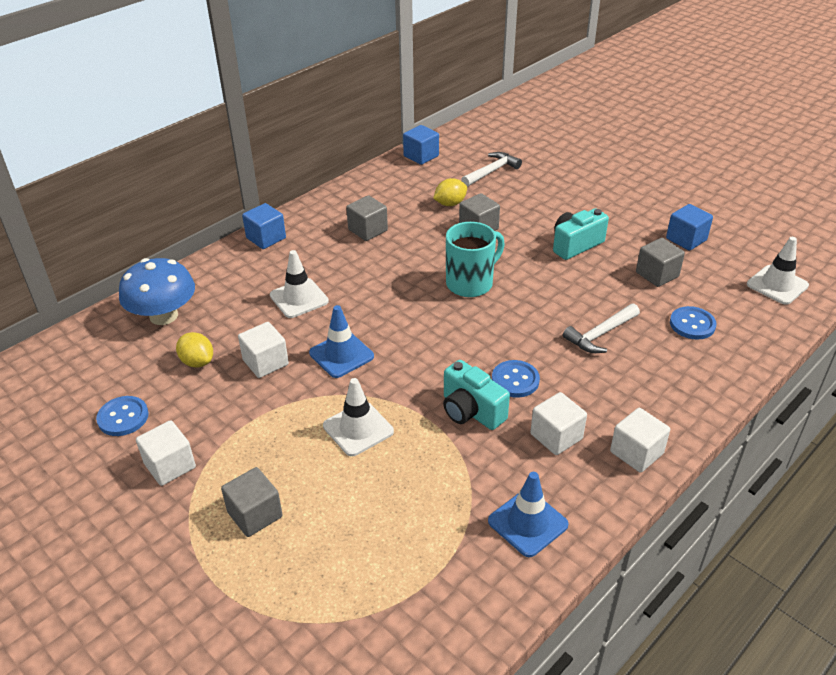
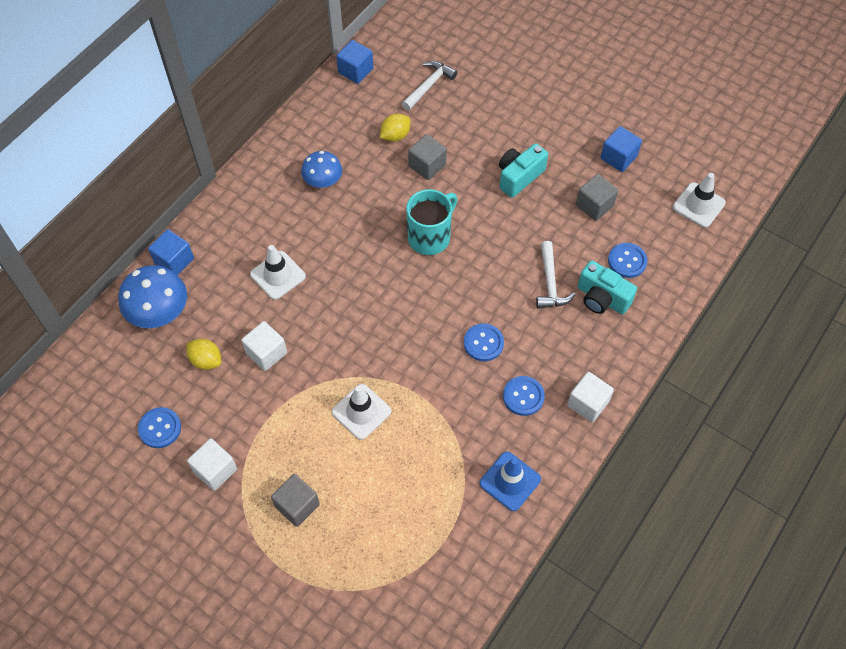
camera: 10 degrees left, 20 degrees up
(266, 238) = (228, 203): blue cube -> blue cube (174, 261)
(341, 355) = (330, 335): blue traffic cone -> none
(368, 230) = (323, 181): grey cube -> blue mushroom
(471, 411) = (451, 381): turquoise camera -> turquoise camera (602, 298)
(556, 436) = (523, 396): white cube -> blue button
(600, 334) = (550, 283): white hammer -> white hammer turned 45 degrees counterclockwise

